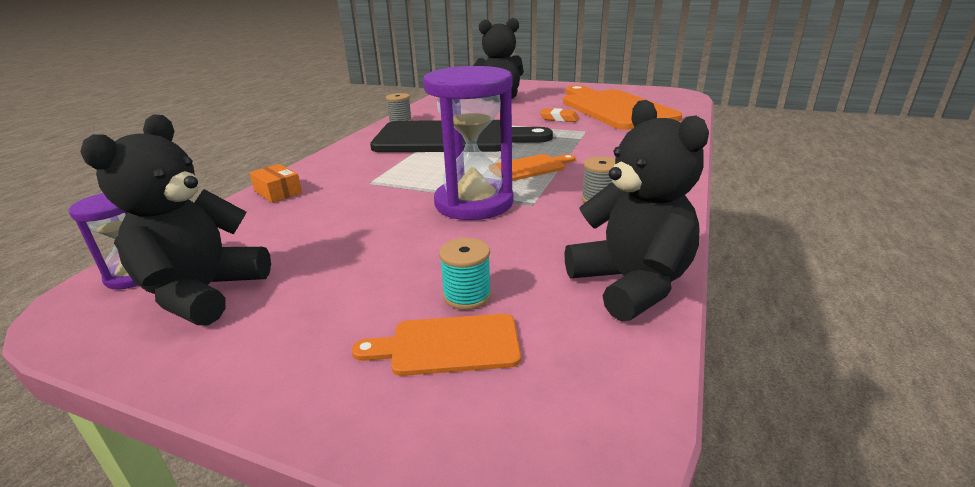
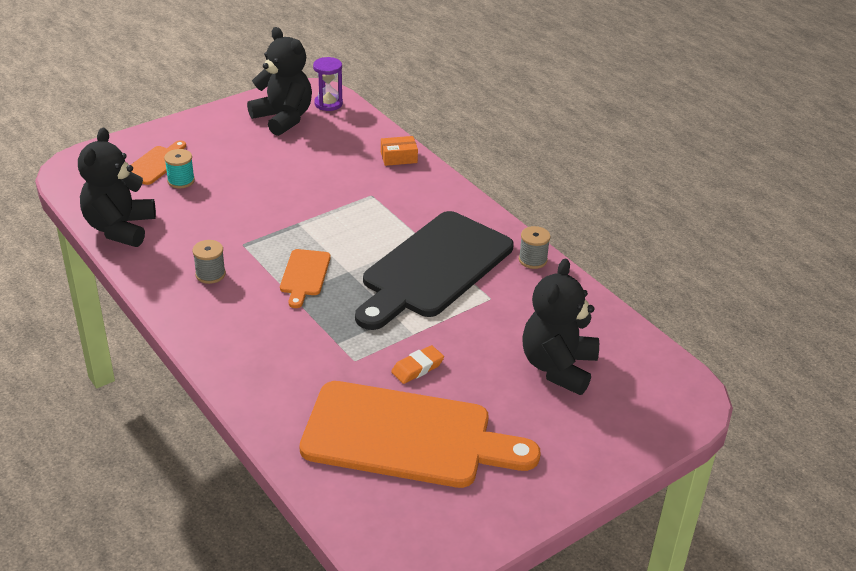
camera: 120 degrees right, 10 degrees up
(474, 203) = (276, 223): purple hourglass -> none
(631, 284) = (120, 228): black teddy bear -> black teddy bear turned 90 degrees clockwise

